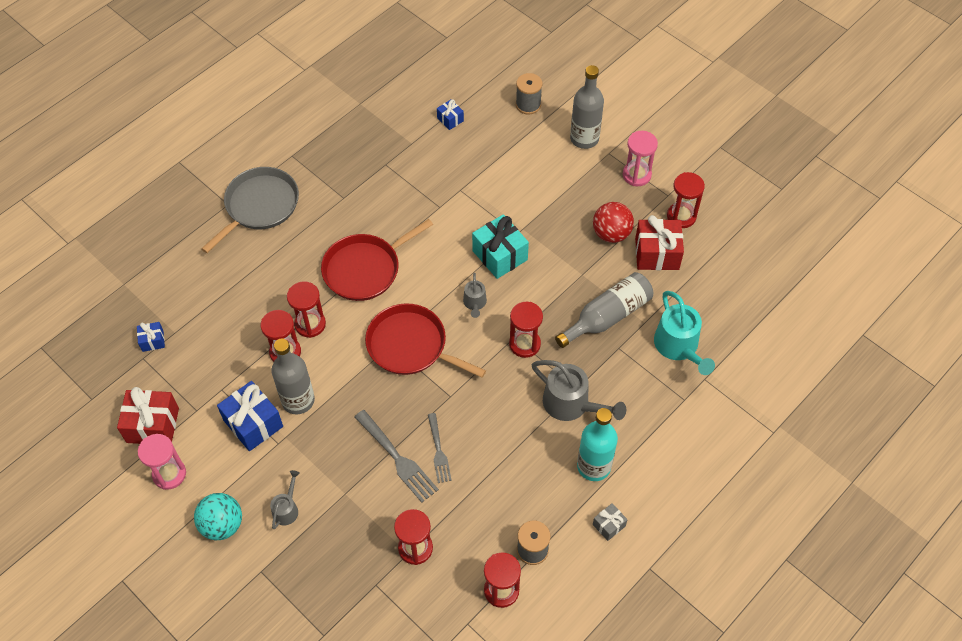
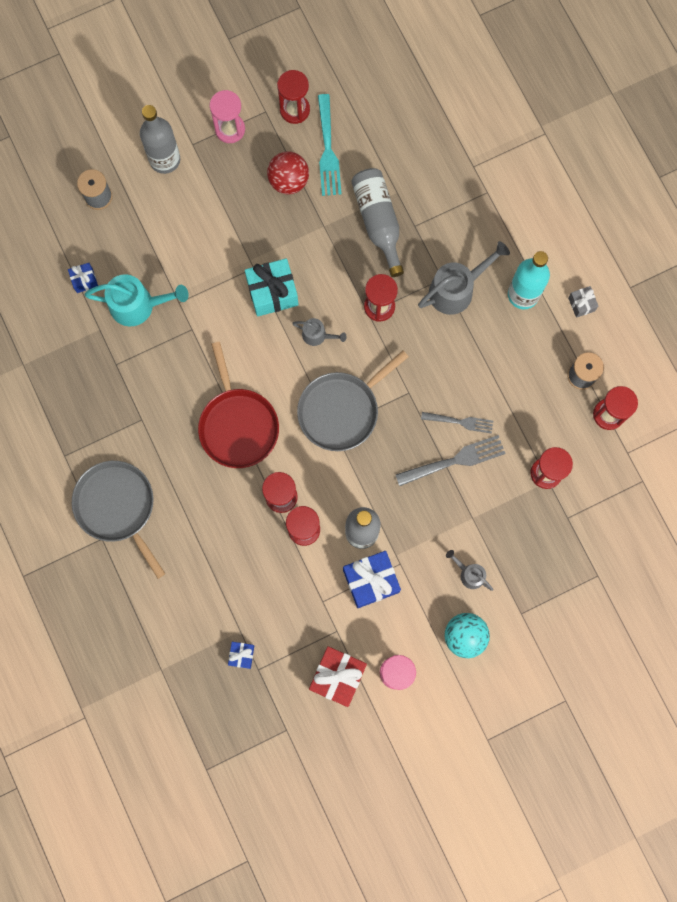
camera: 70 degrees left, 20 degrees up
(410, 346) = (341, 410): red pan -> grey pan
(657, 254) = (327, 150): red gift -> turquoise fork
(679, 347) = (434, 174): turquoise watering can -> turquoise watering can (138, 305)

